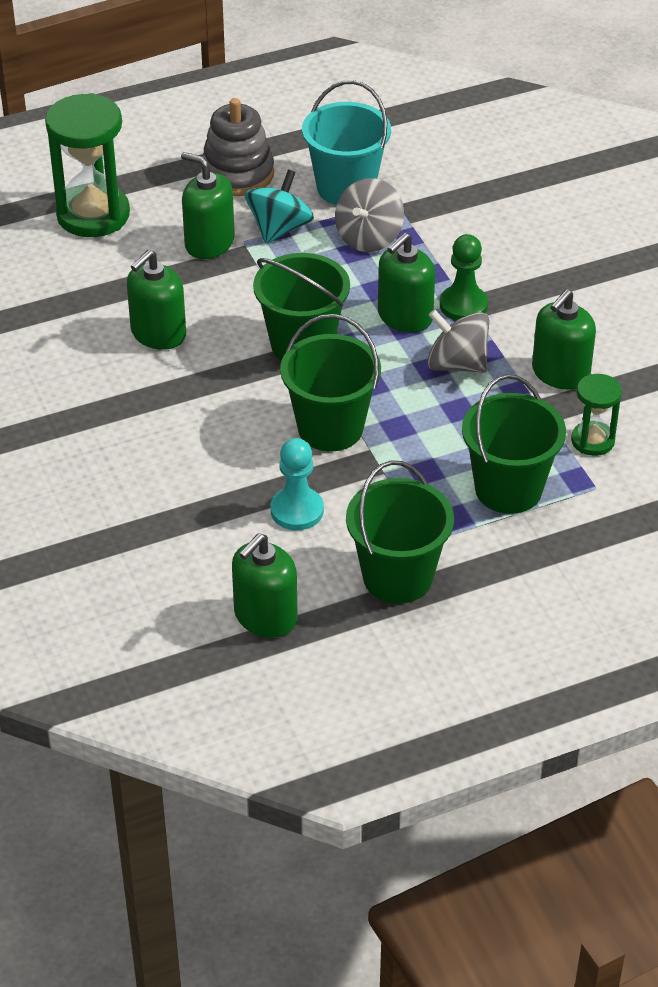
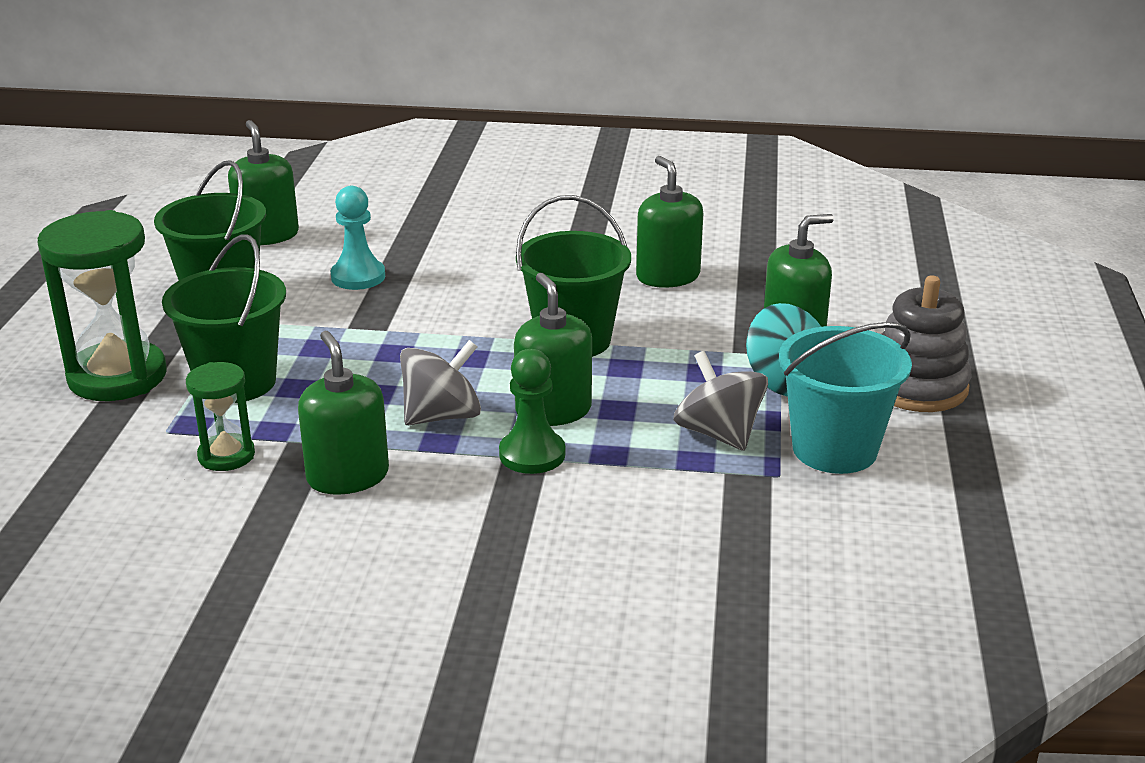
camera: 120 degrees right, 15 degrees down
(93, 215) = (896, 289): green hourglass -> green hourglass (117, 377)
(330, 428) = (437, 320): green bucket -> none

